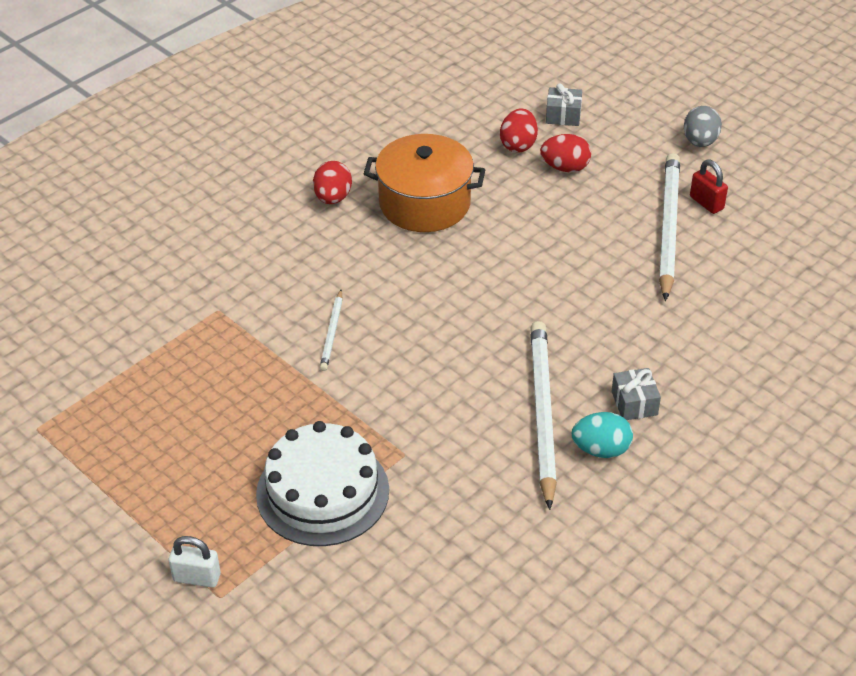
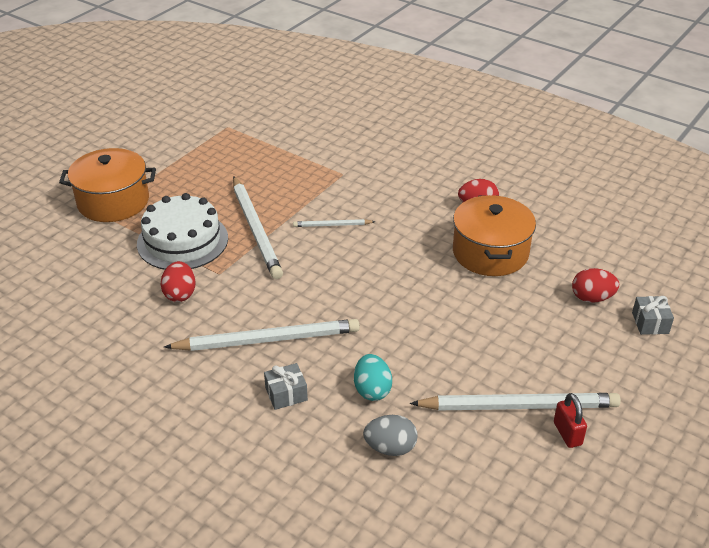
camera: 80 degrees right, 5 degrees down
(197, 577) = (113, 201): white padlock -> orange pot
(319, 410) = (256, 229): none -> white pencil
(565, 168) = (574, 330): red egg -> red egg (180, 294)
(601, 449) = (232, 376): turquoise egg -> turquoise egg (372, 390)
(700, 142) = (663, 425): grey egg -> grey egg (390, 448)
(706, 203) = (567, 433): red padlock -> red padlock turned 60 degrees counterclockwise

